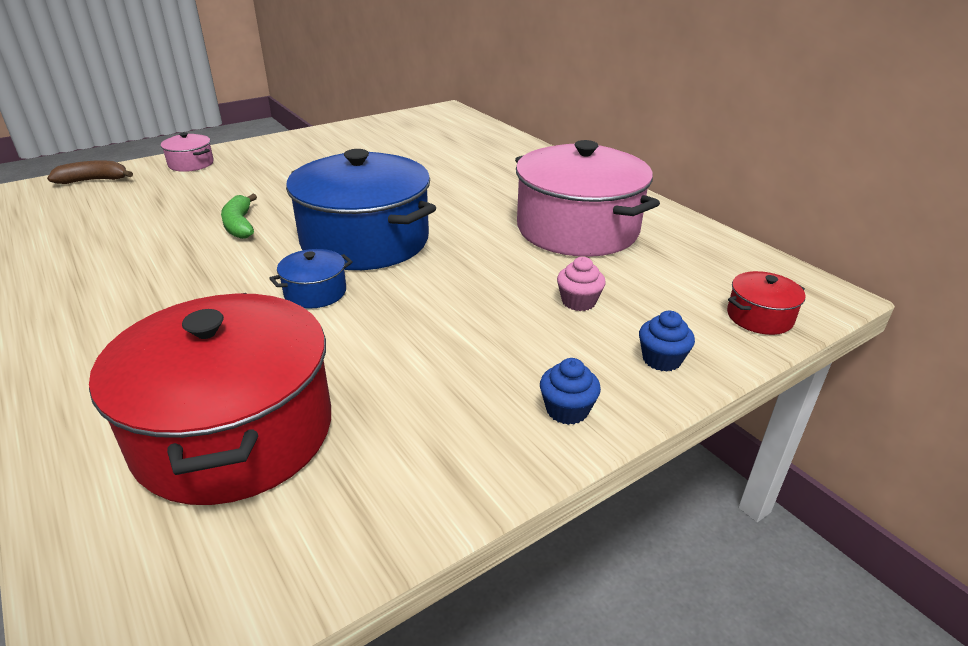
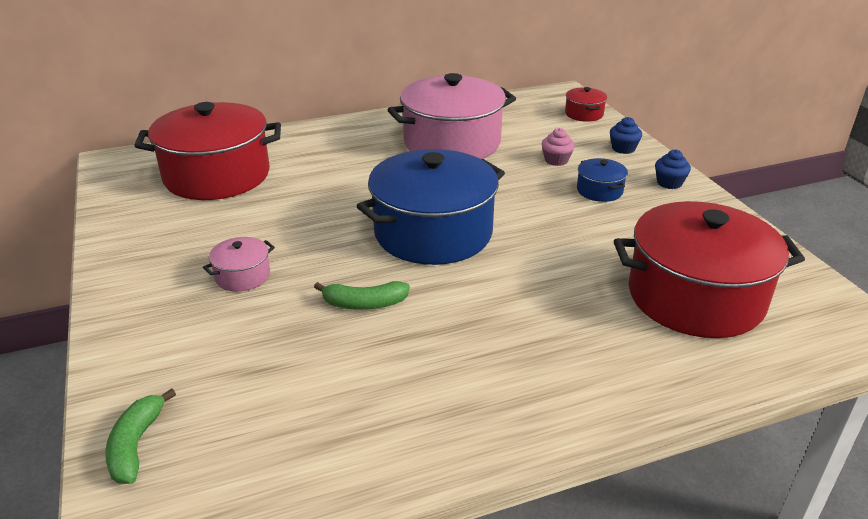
camera: 75 degrees left, 0 degrees up
(93, 180) = (136, 445): brown banana -> green banana
(191, 164) = (141, 351): pink pot -> pink pot (243, 276)
(315, 292) = (518, 261): blue pot -> blue pot (599, 191)
(439, 142) = (217, 175): none -> red pot

